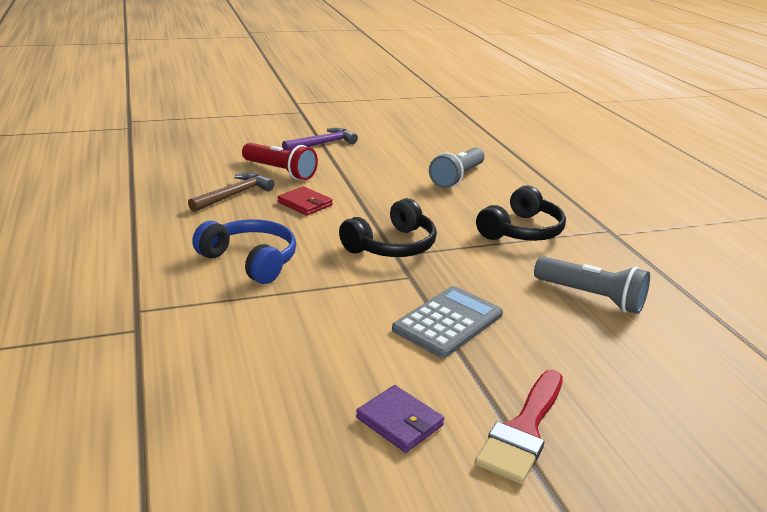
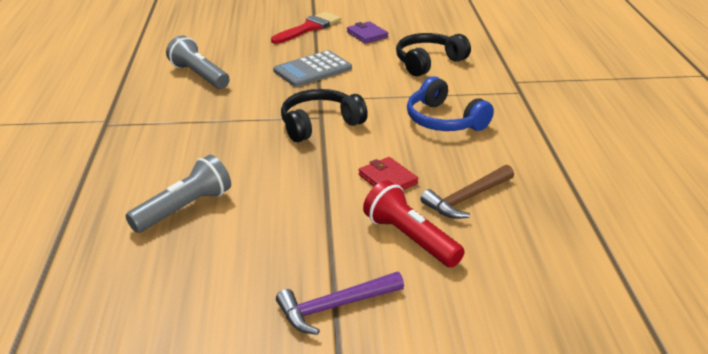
camera: 165 degrees left, 5 degrees up
(522, 231) = (188, 130): black headphones -> black headphones (428, 62)

